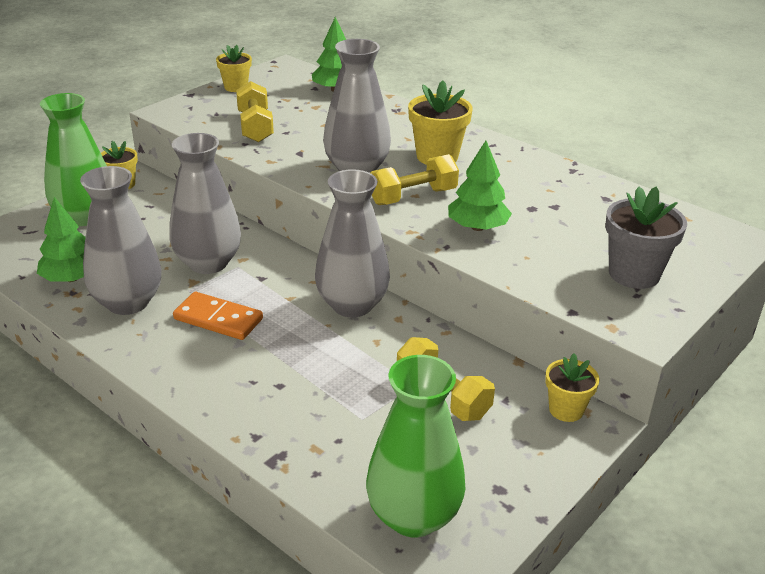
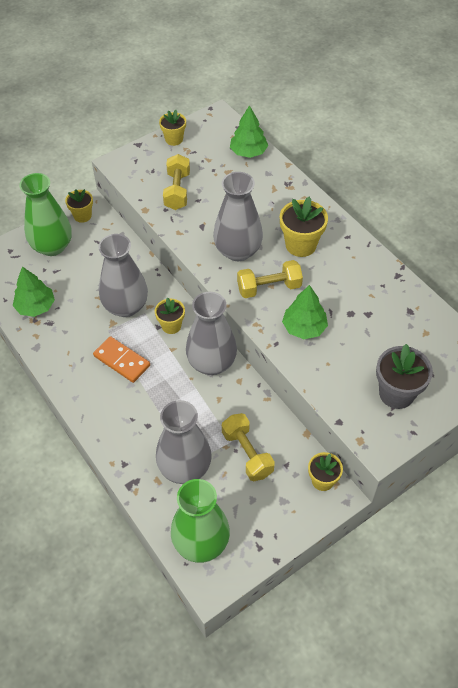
camera: 15 degrees right, 20 degrees up
(128, 302) = (67, 335): grey vase -> grey vase (185, 467)
(280, 274) = (171, 326): none -> yellow flower pot

